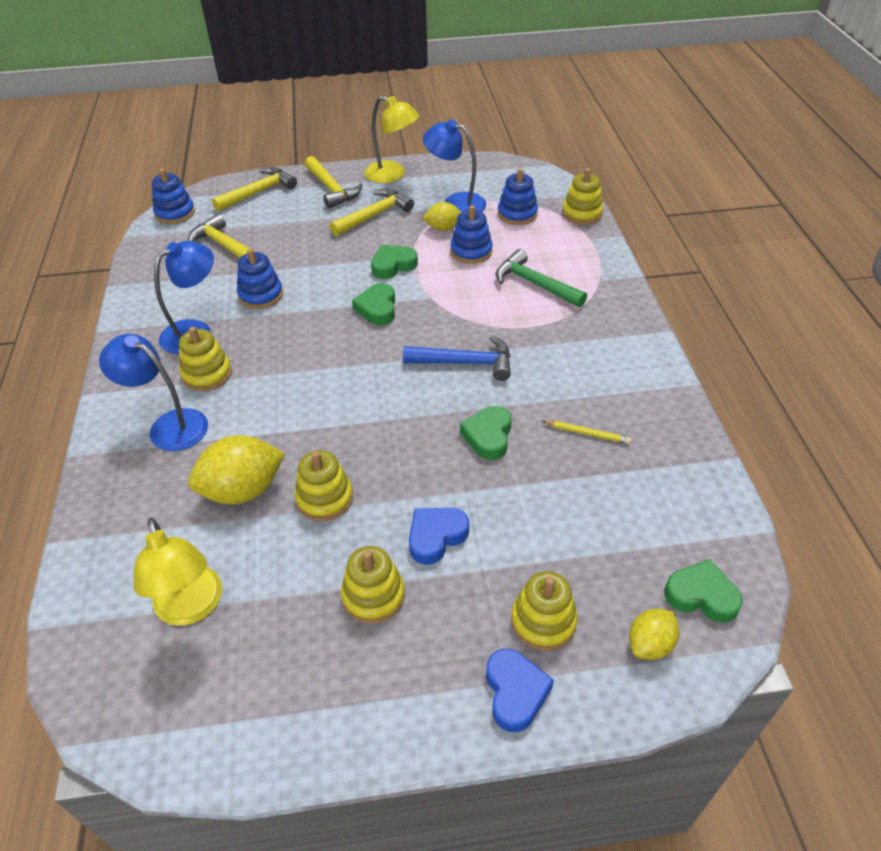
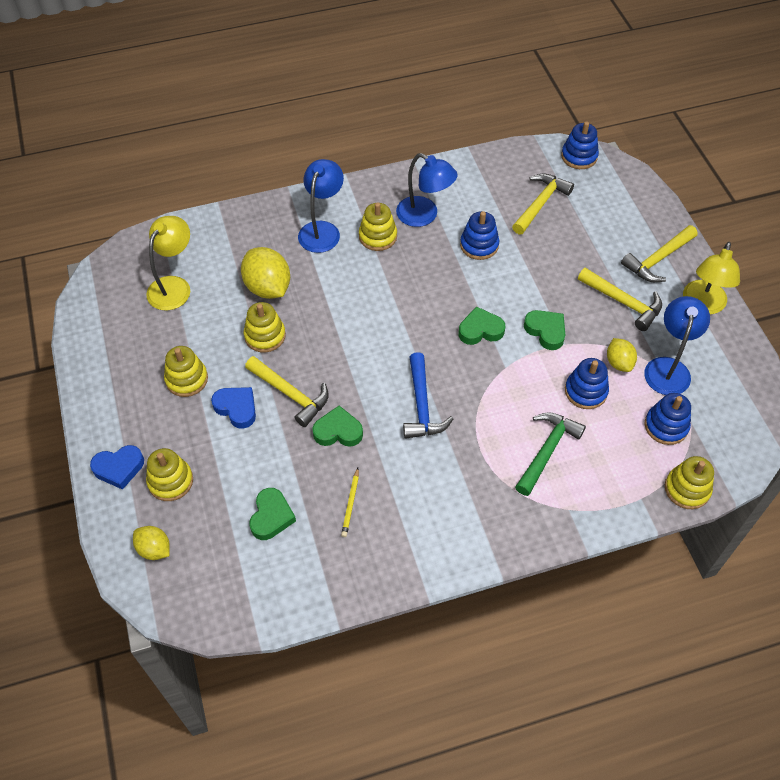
camera: 80 degrees right, 10 degrees up
(191, 608) = (174, 286): yellow lamp -> yellow lamp turned 150 degrees clockwise
(258, 192) = (632, 205): yellow hammer -> yellow hammer (290, 394)
(701, 595) = (195, 586): green heart -> green heart (271, 516)

